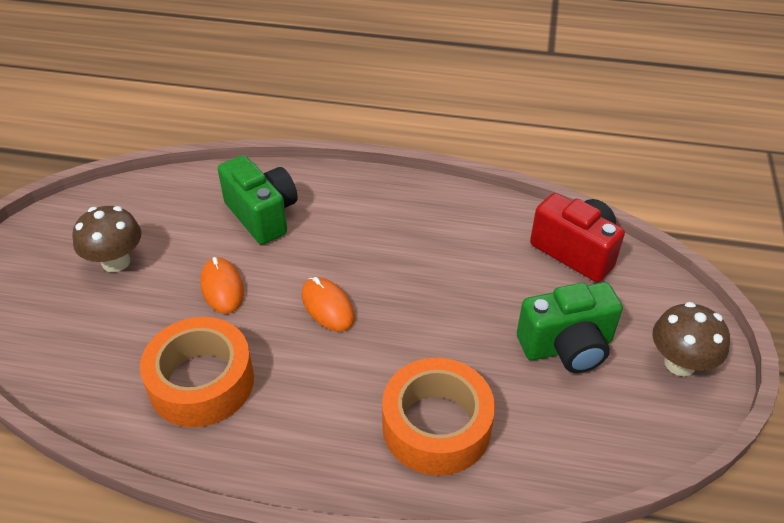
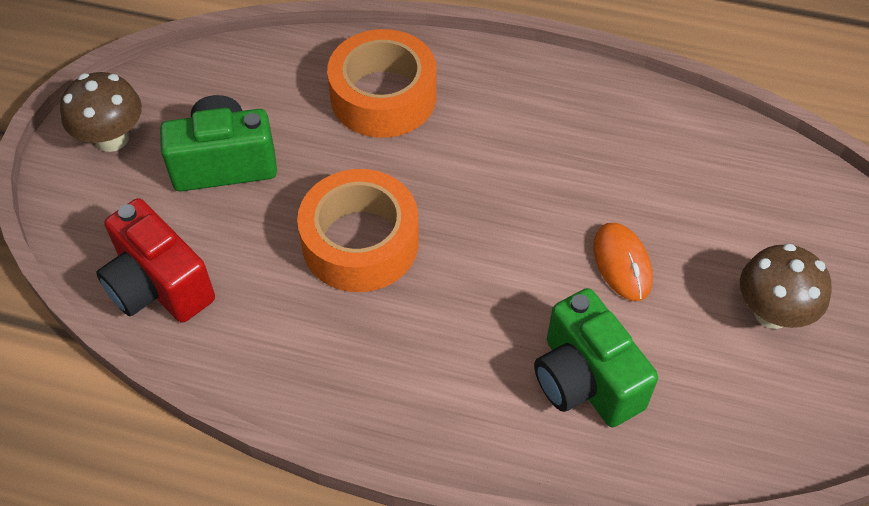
camera: 175 degrees left, 10 degrees up
(201, 382) = (623, 152): orange tape -> orange tape (360, 242)
(327, 306) = (489, 229): orange mouse -> none

